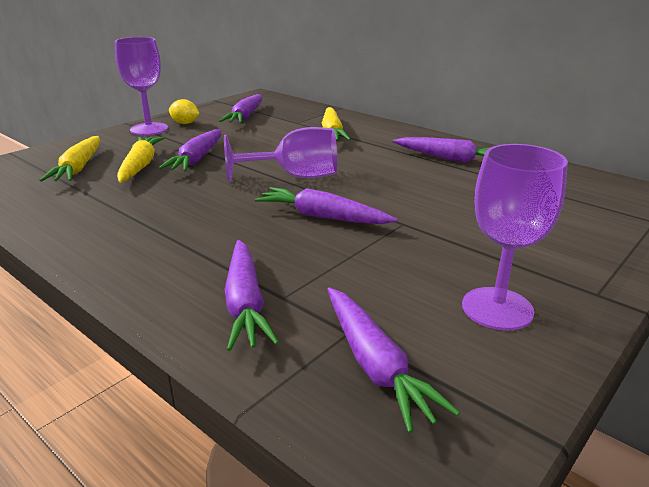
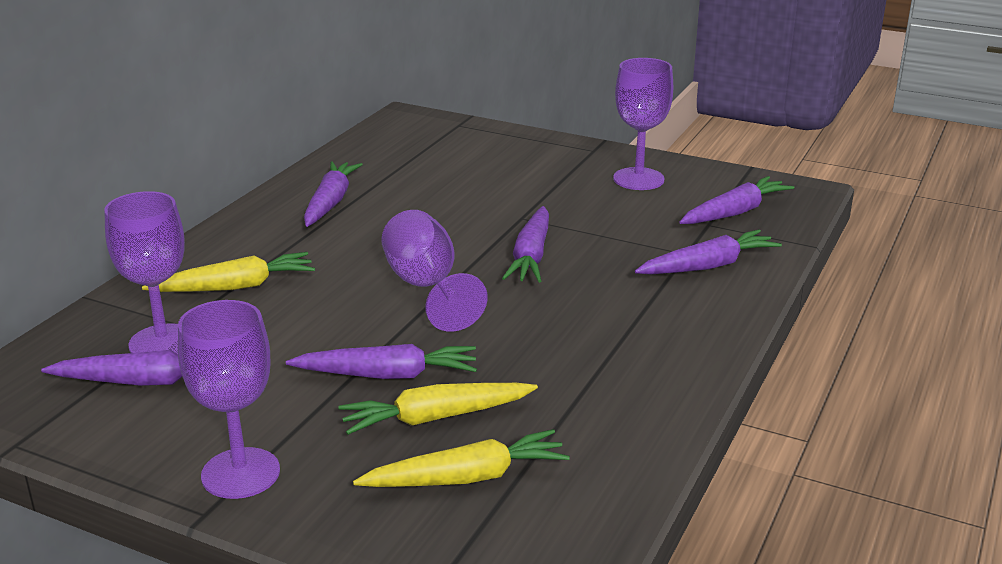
camera: 105 degrees left, 0 degrees up
(185, 123) = (197, 440): yellow lemon -> none
(280, 119) = (162, 343): none -> purple goblet

